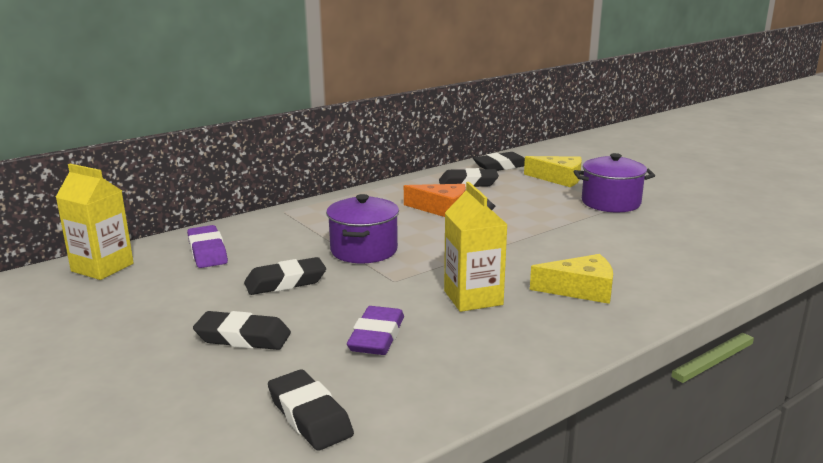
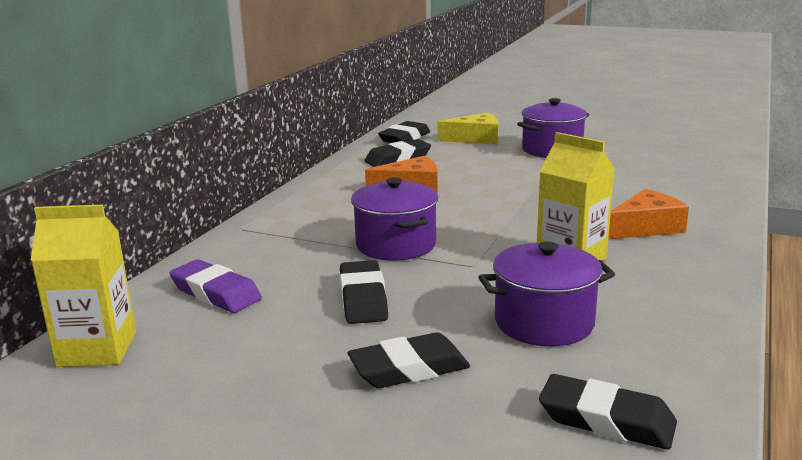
camera: 30 degrees left, 0 degrees up
(285, 282) = (363, 299): black eraser -> black eraser turned 45 degrees counterclockwise
(376, 337) = (544, 322): purple eraser -> purple pot
(581, 290) = (646, 227): yellow cheese -> orange cheese

